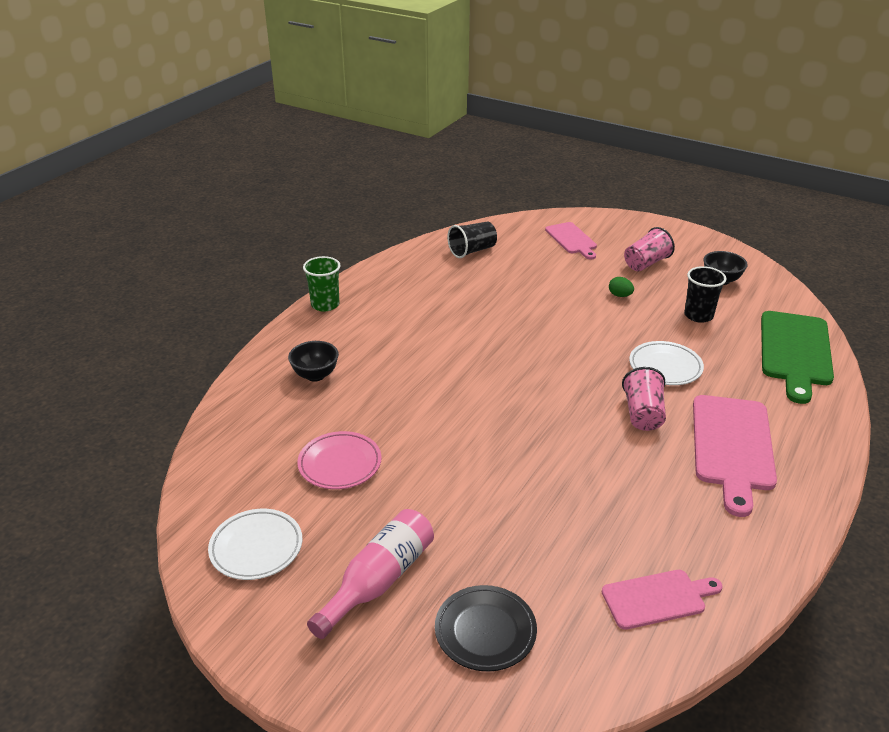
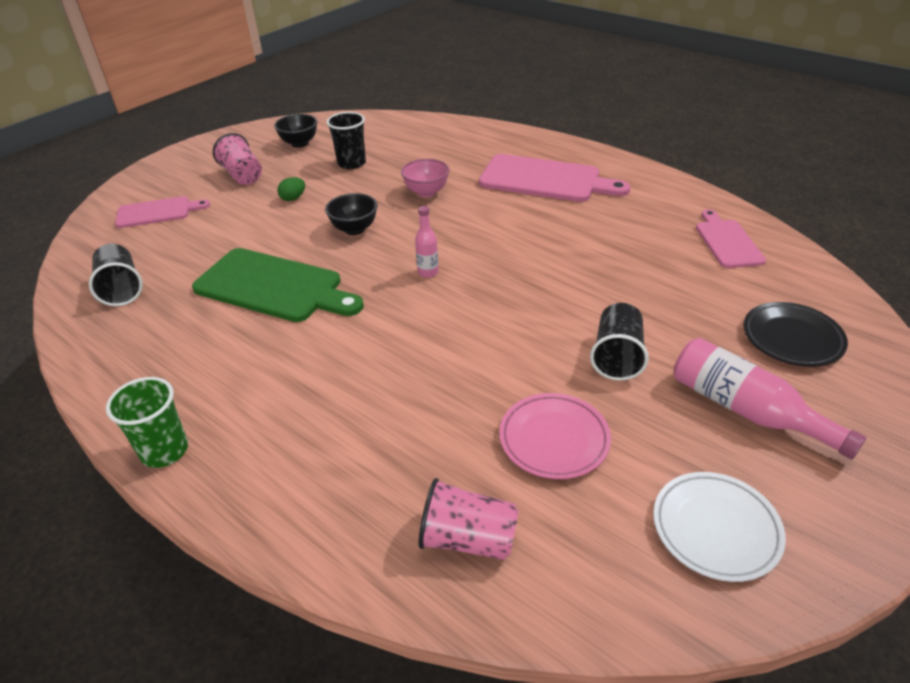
camera: 80 degrees left, 5 degrees up
(315, 375) = (353, 464): black bowl -> black bowl (354, 229)
(437, 500) = (617, 357): none -> black cup
(531, 383) = (428, 272): none -> pink bottle
(643, 414) = (494, 214): pink cup -> pink cup (468, 539)
(665, 367) = (426, 192): white plate -> pink bowl
(795, 352) = (425, 132): green cutting board -> green cutting board (273, 286)

